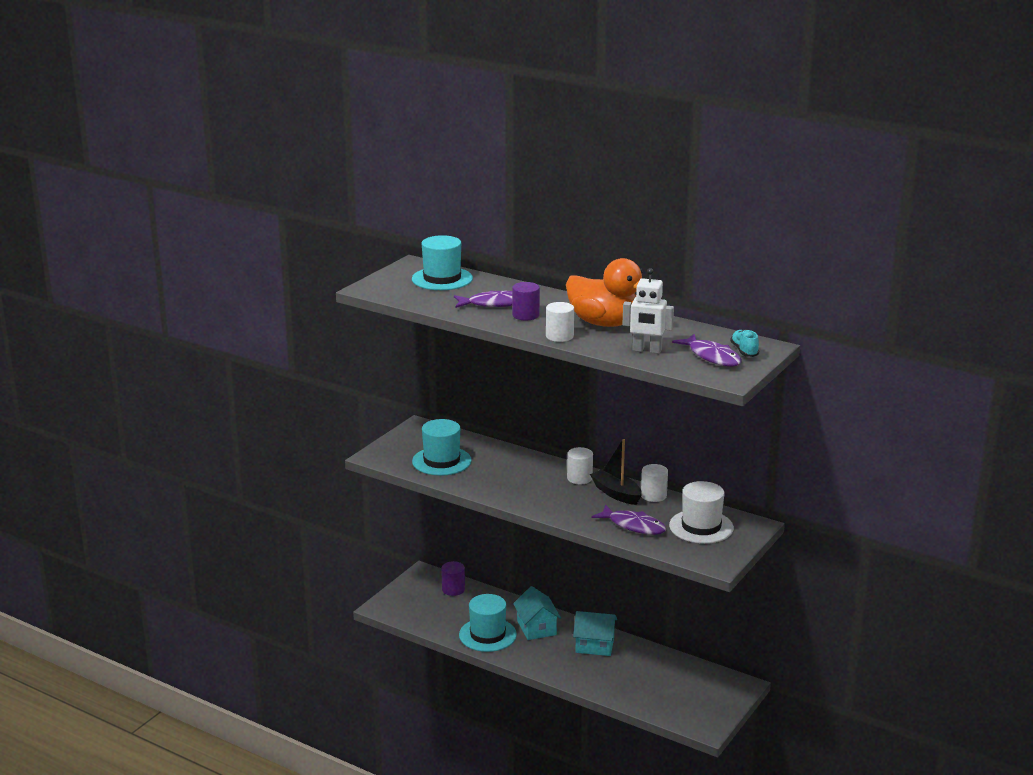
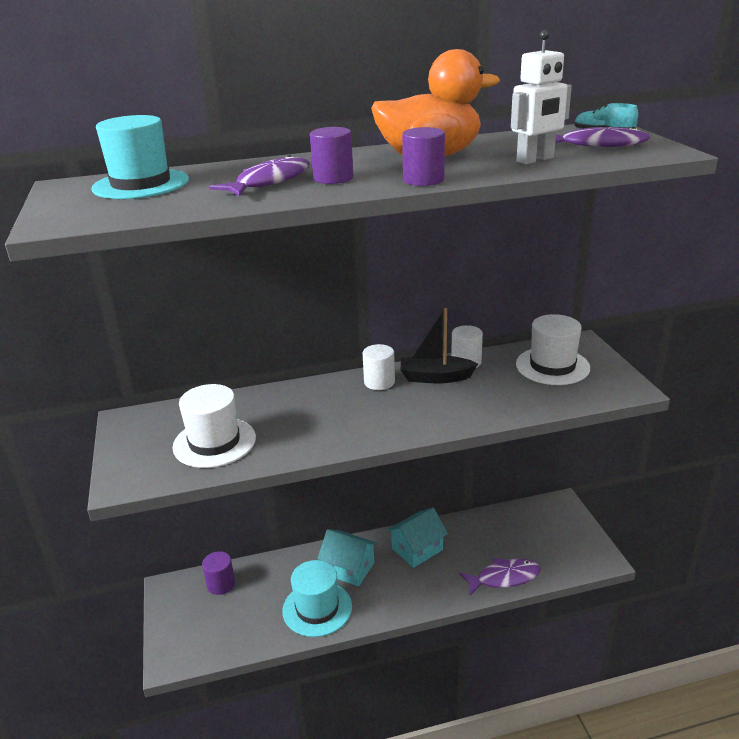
camera: 45 degrees left, 5 degrees up
(441, 461) = (214, 442): turquoise hat -> white hat
(559, 336) = (423, 180): white cylinder -> purple cylinder
(633, 526) = (506, 397): purple fish -> purple fish (504, 578)

